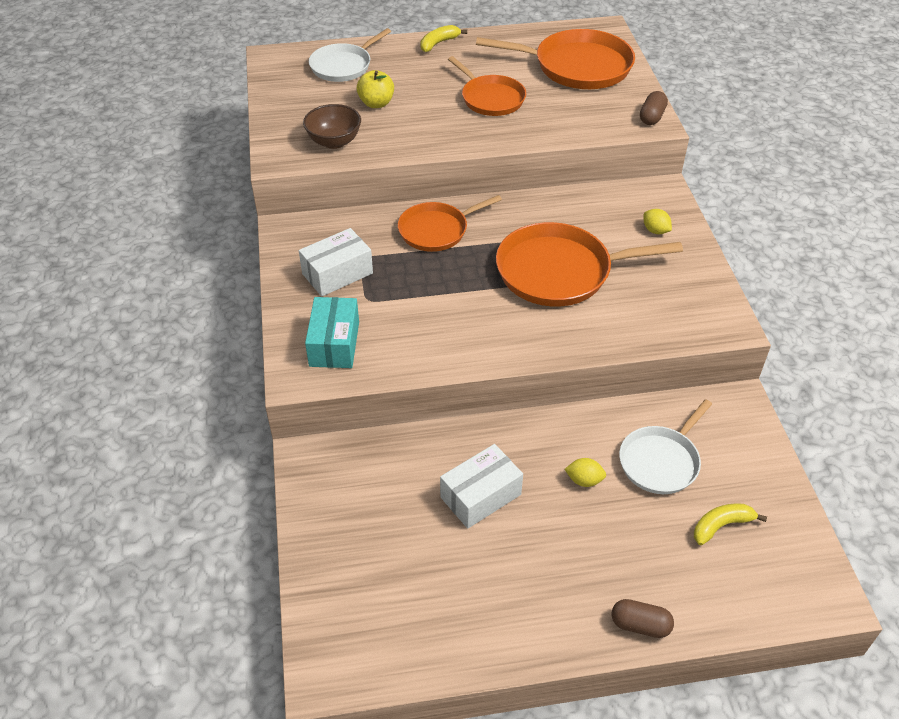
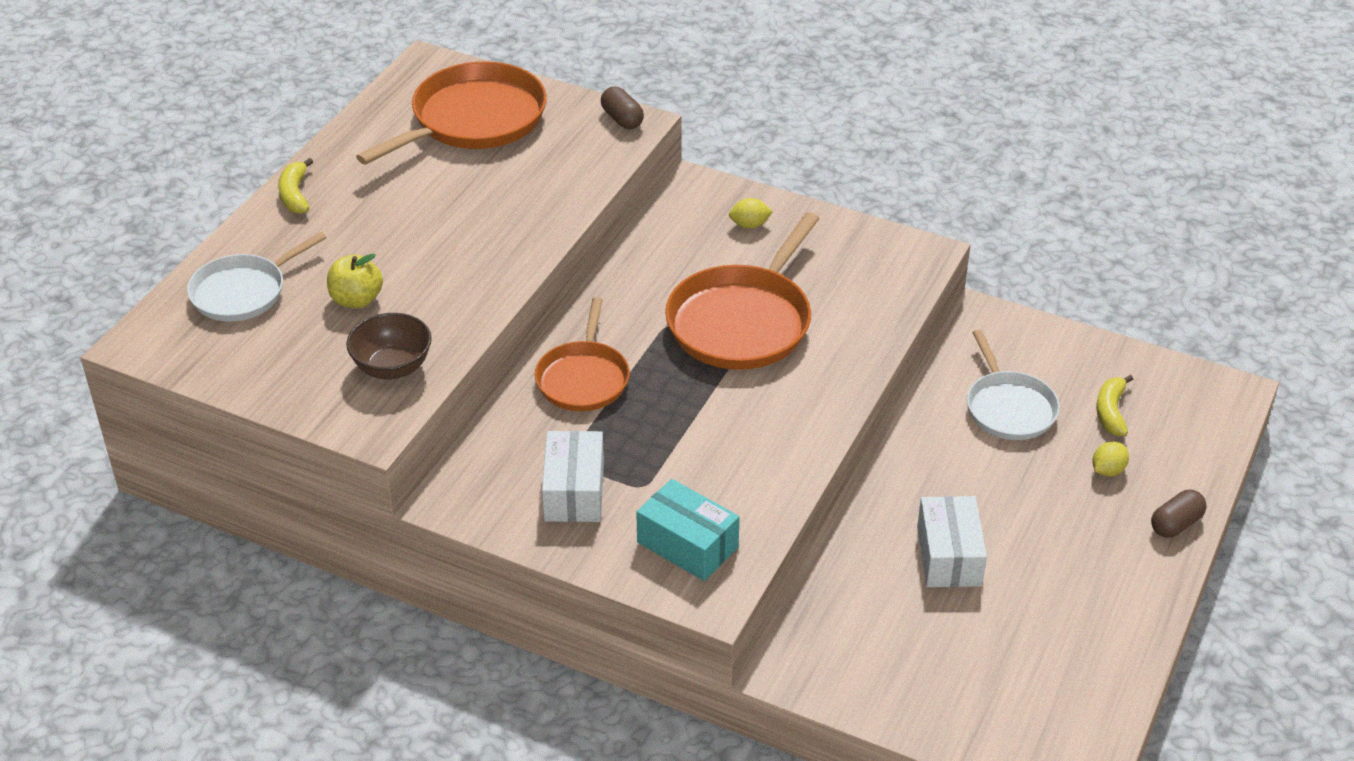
camera: 55 degrees left, 5 degrees down
(343, 66) = (243, 292): white pan -> white pan turned 60 degrees clockwise
(491, 98) = (455, 209): orange pan -> none
(584, 480) = (989, 472): yellow lemon -> yellow lemon (1108, 470)

